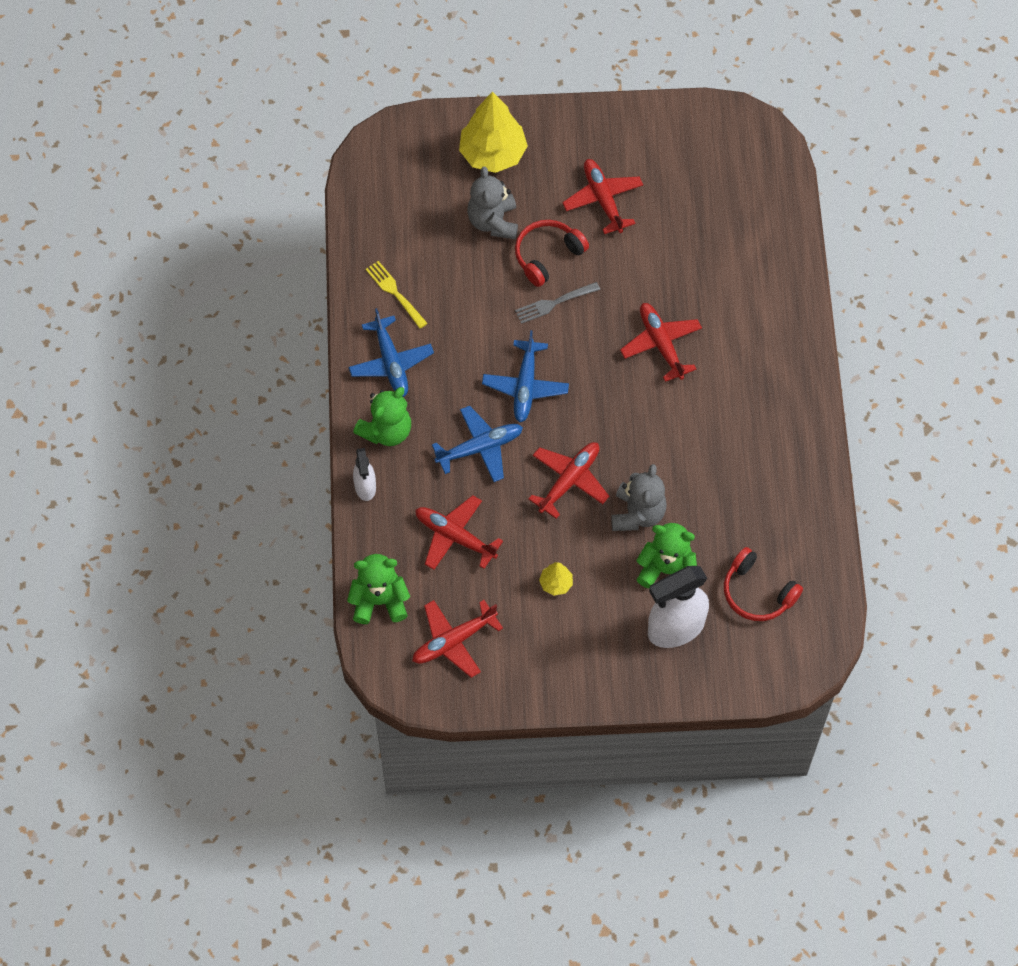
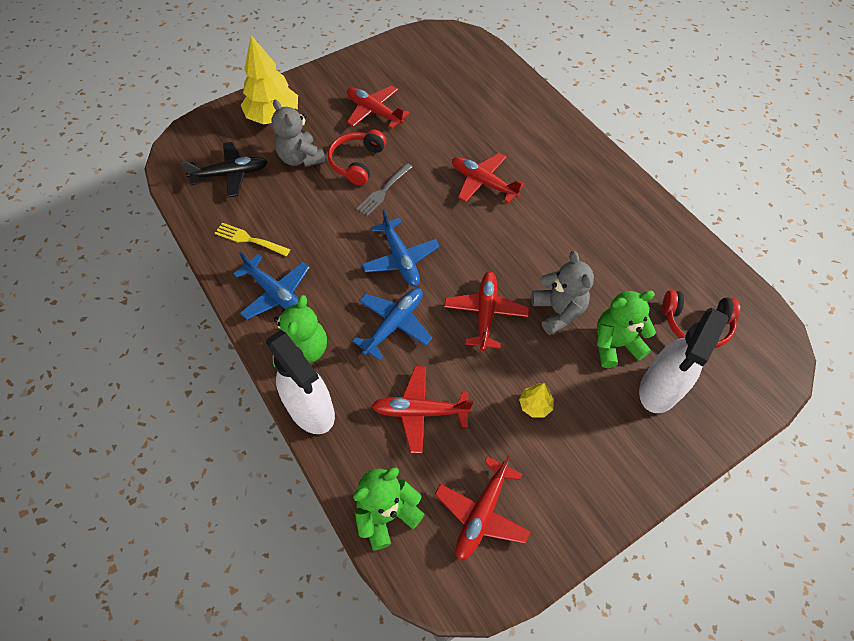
camera: 30 degrees left, 5 degrees down
(365, 487) = (311, 410): white spray bottle -> white spray bottle, size x1.83
(413, 207) = (231, 174): none -> black plane

